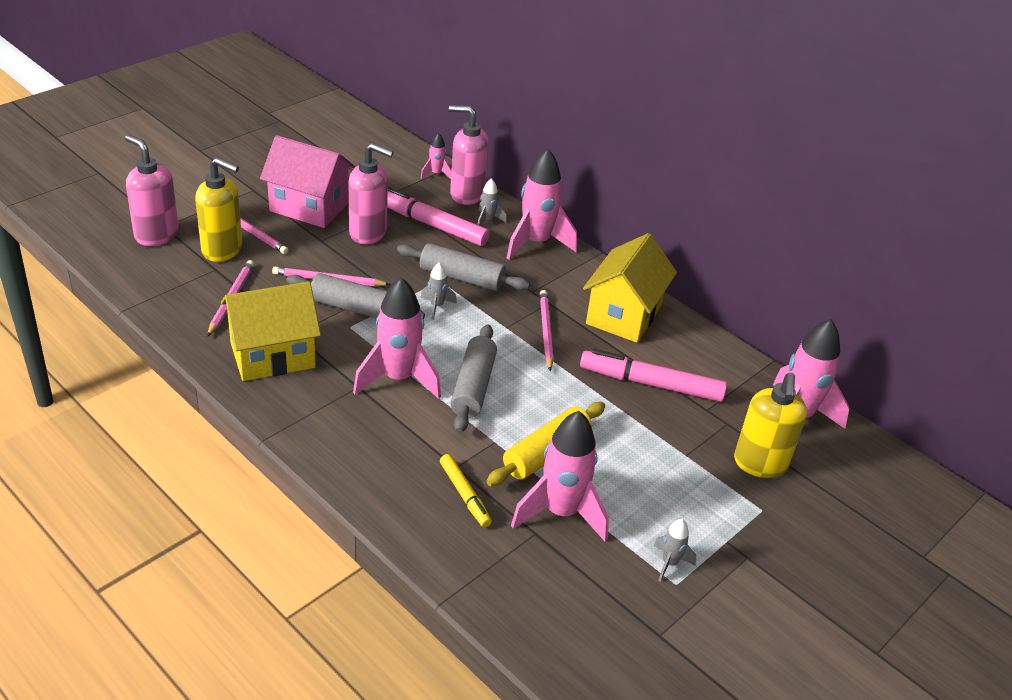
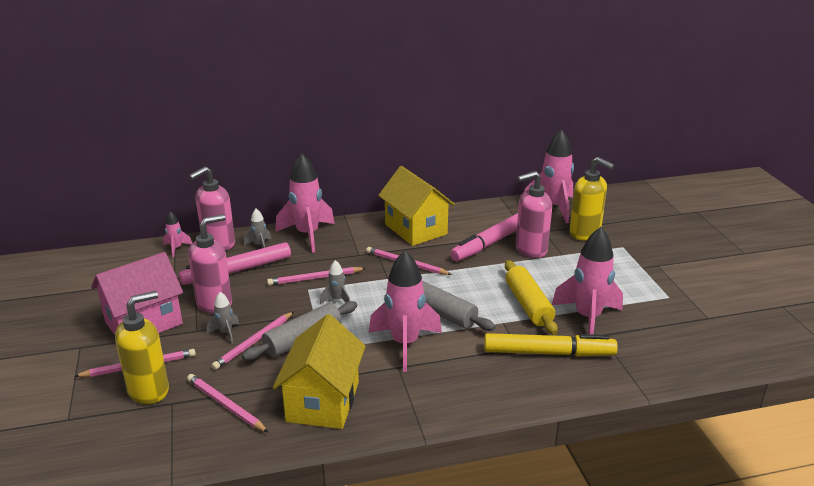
camera: 55 degrees left, 10 degrees down
(156, 235) = (77, 428): pink soap dispenser -> pink soap dispenser (530, 250)
(461, 278) = (315, 278): grey rolling pin -> pink pencil
(465, 495) = (548, 353): yellow marker -> yellow marker, size x1.74
(669, 563) = (651, 293): grey rocket -> grey rocket (226, 333)

